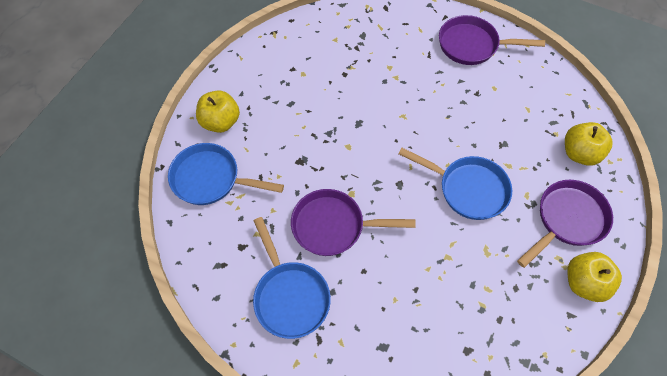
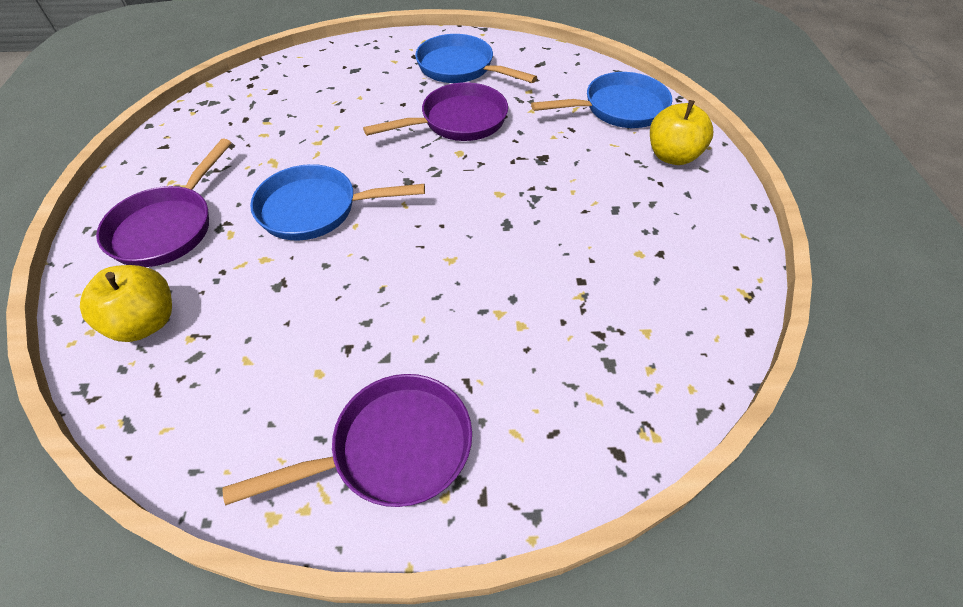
camera: 150 degrees right, 10 degrees down
(584, 283) = (146, 176): yellow apple -> none

